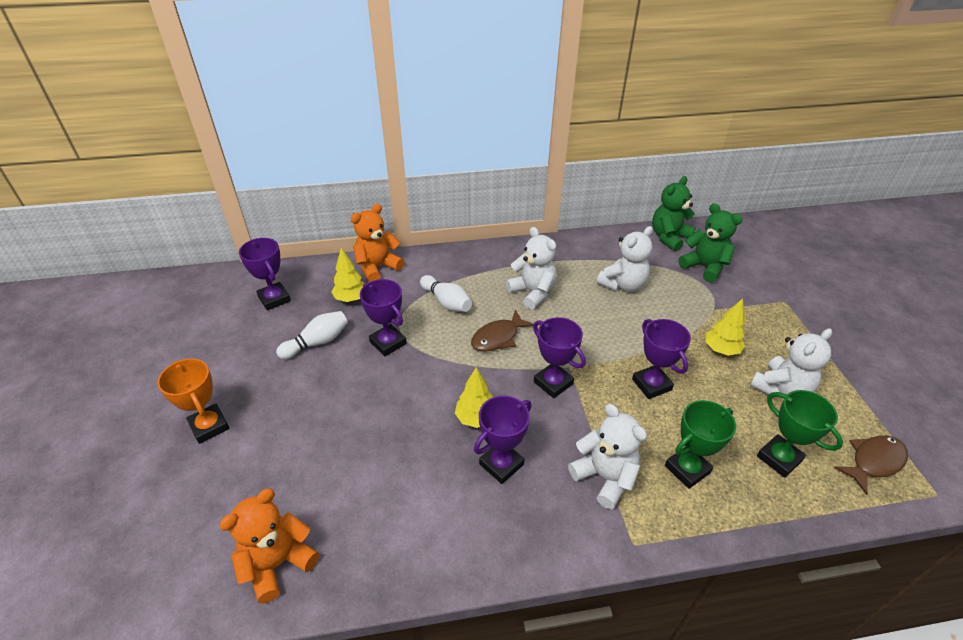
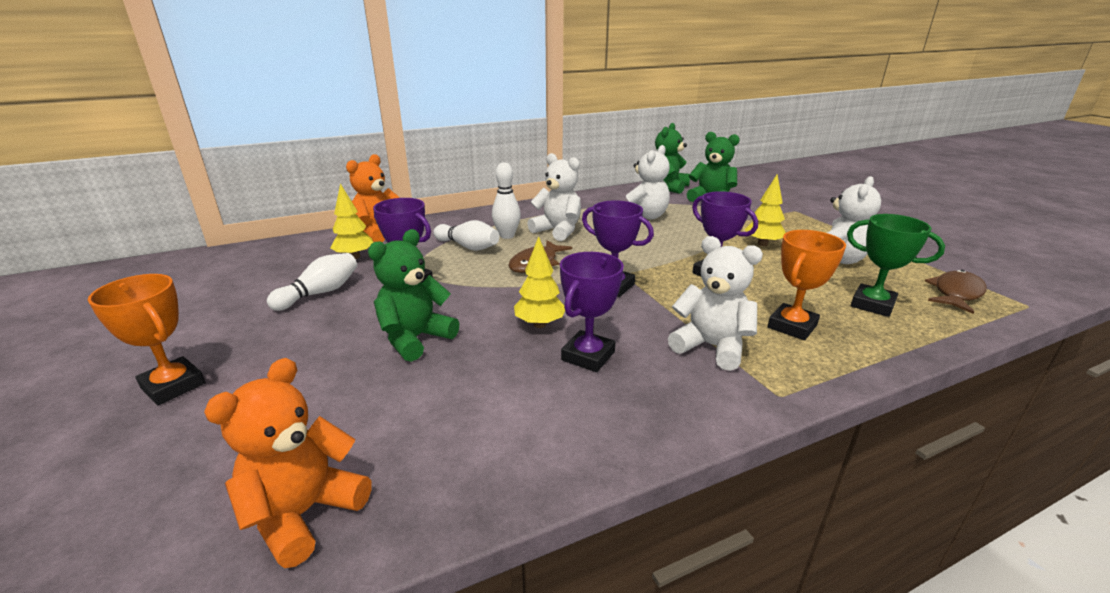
camera: 15 degrees left, 15 degrees down
(274, 299) = (256, 268): purple trophy -> none
(377, 414) = (415, 338): none -> green teddy bear
(484, 292) = (507, 236): none -> white bowling pin
(687, 469) = (792, 326): green trophy -> orange trophy

